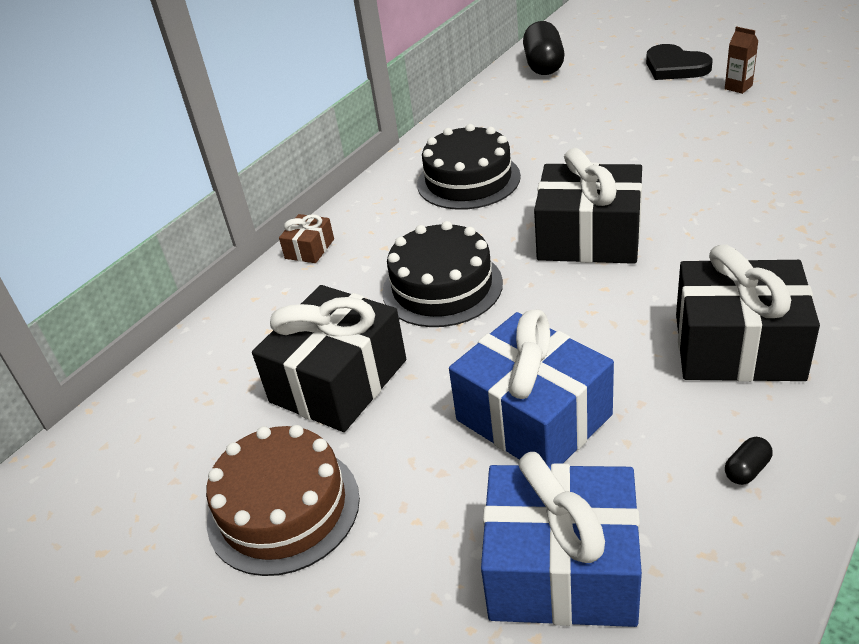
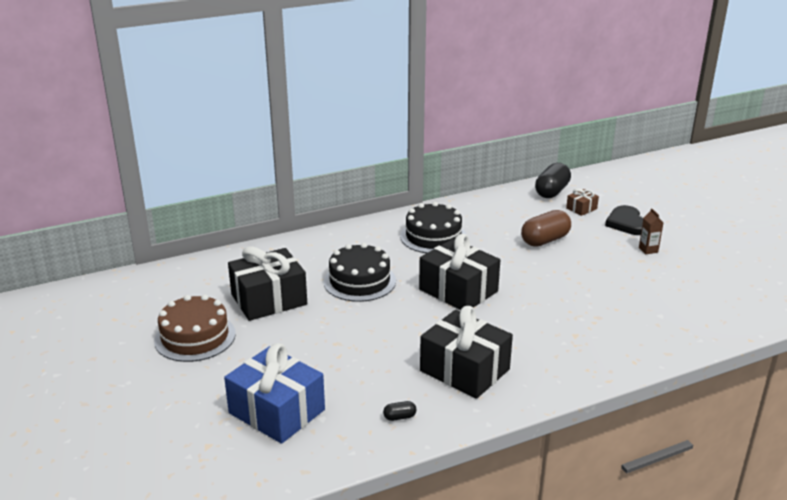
camera: 25 degrees right, 10 degrees down
(309, 249) = (319, 237): brown gift -> brown gift (581, 208)
(533, 417) = (334, 353): blue gift -> none
(611, 125) = (545, 240): none -> brown capsule

